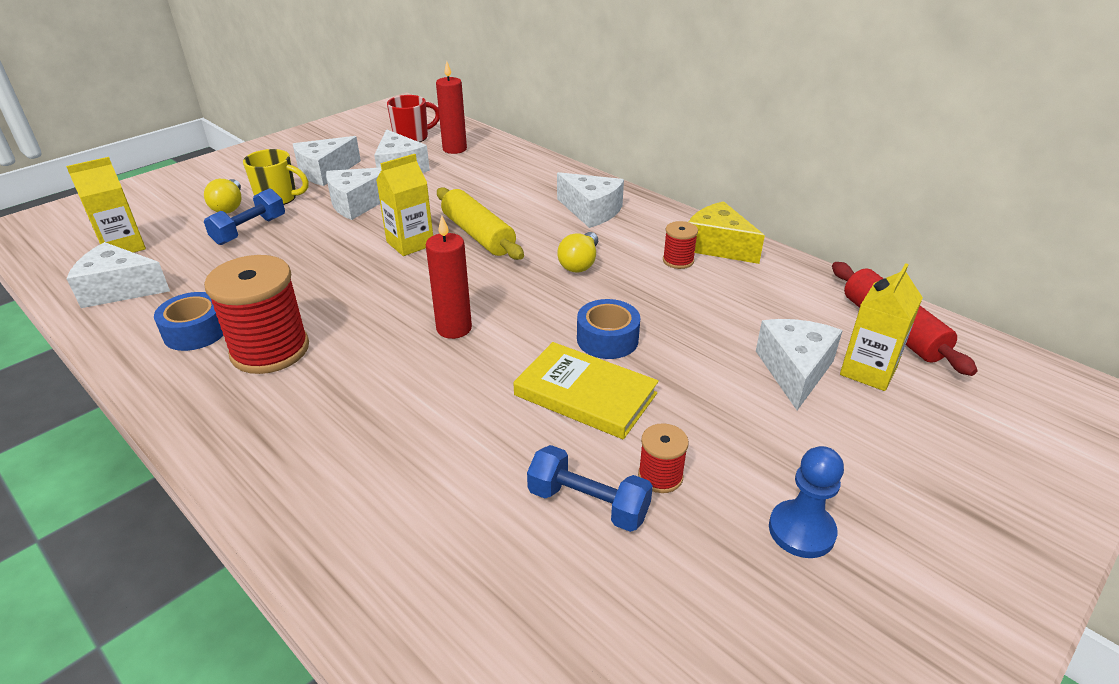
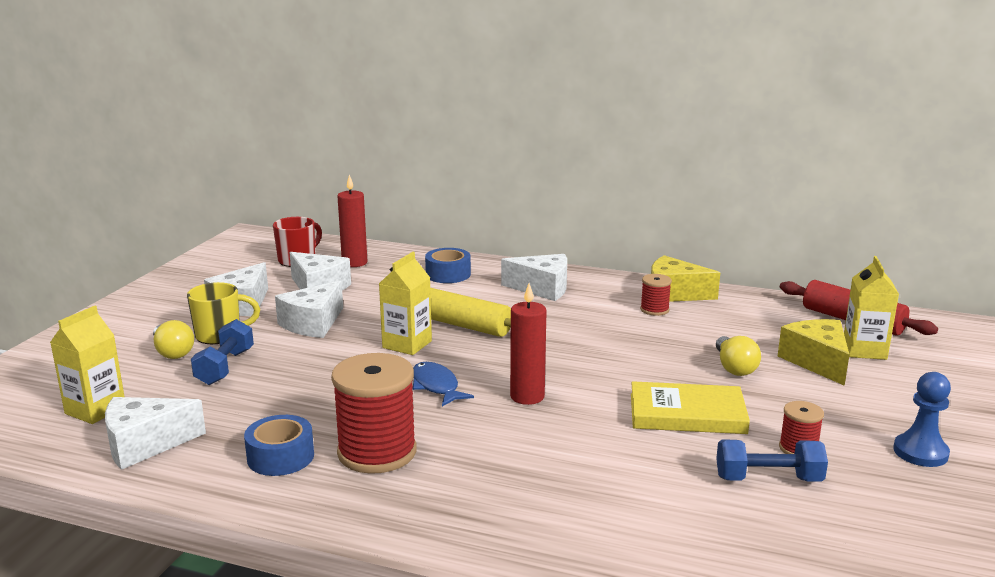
camera: 25 degrees left, 15 degrees down
(388, 294) = (436, 386): none -> blue fish
(580, 263) = (578, 328): yellow light bulb -> yellow light bulb (734, 367)
(607, 339) = (661, 374): blue tape -> blue tape (448, 274)
(795, 371) = (817, 362): white cheese -> yellow cheese

